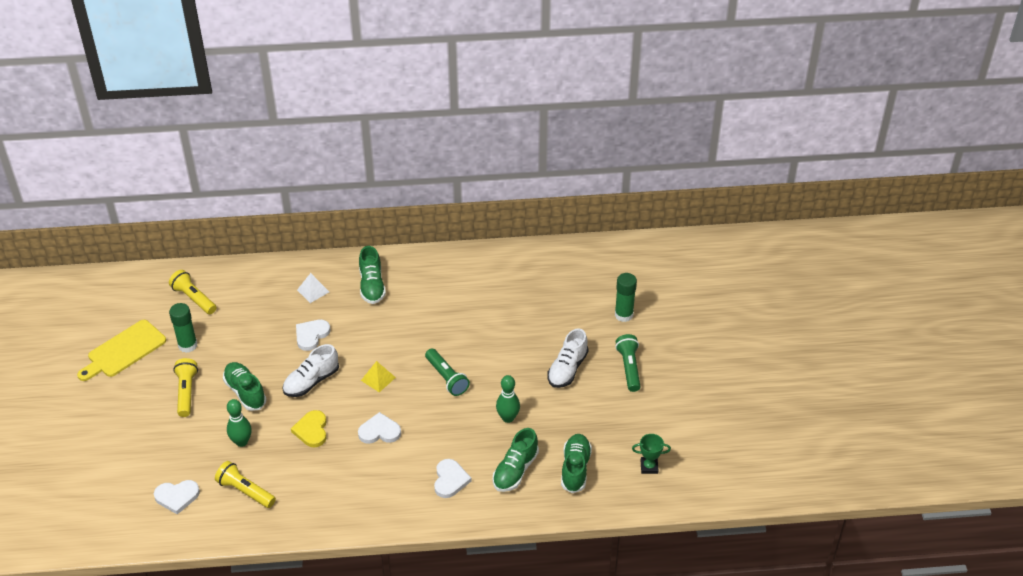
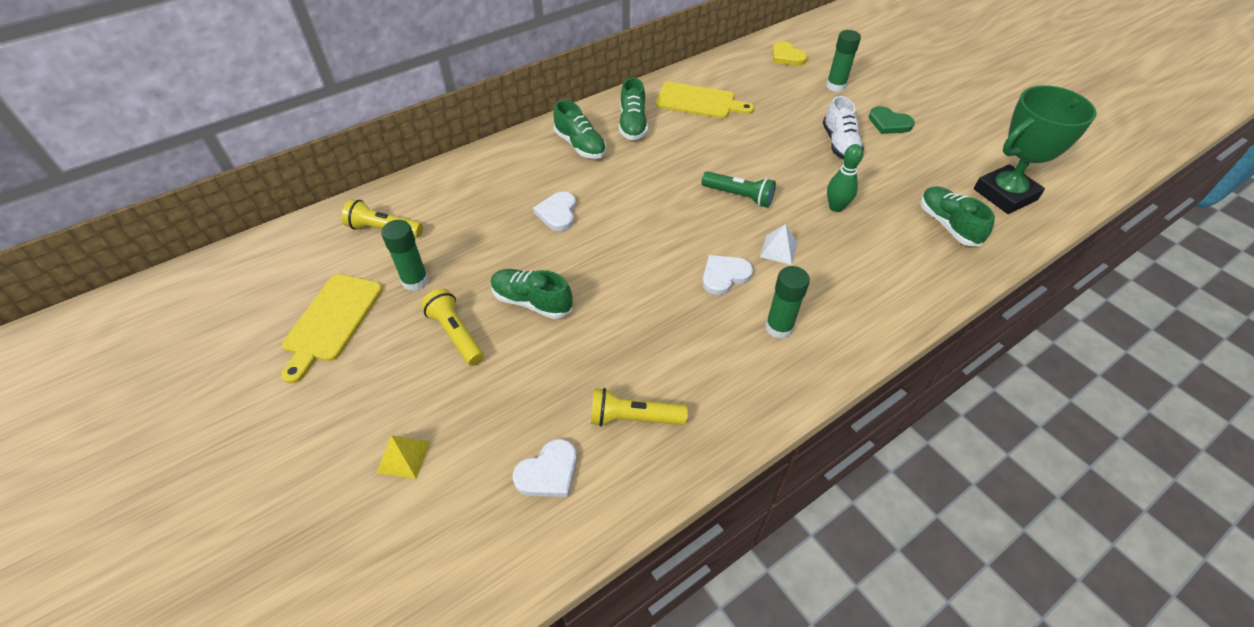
camera: 30 degrees left, 5 degrees up
(241, 442) = (576, 360): green bowling pin -> none
(311, 381) = (600, 258): white shoe -> none
(311, 430) = (649, 308): yellow heart -> yellow heart (787, 57)
(313, 291) = (521, 172): white pyramid -> white pyramid (778, 250)
(378, 379) = (670, 225): yellow pyramid -> yellow pyramid (403, 457)
(380, 481) = (779, 327): none -> green glue stick
(450, 480) = (848, 291): white heart -> none
(496, 283) = (699, 101): none -> yellow cutting board
(515, 470) = (898, 252): green shoe -> green shoe (633, 125)
(629, 368) = (889, 123): green flashlight -> green heart
(649, 467) = (1005, 194): green trophy -> green trophy, size x2.33

